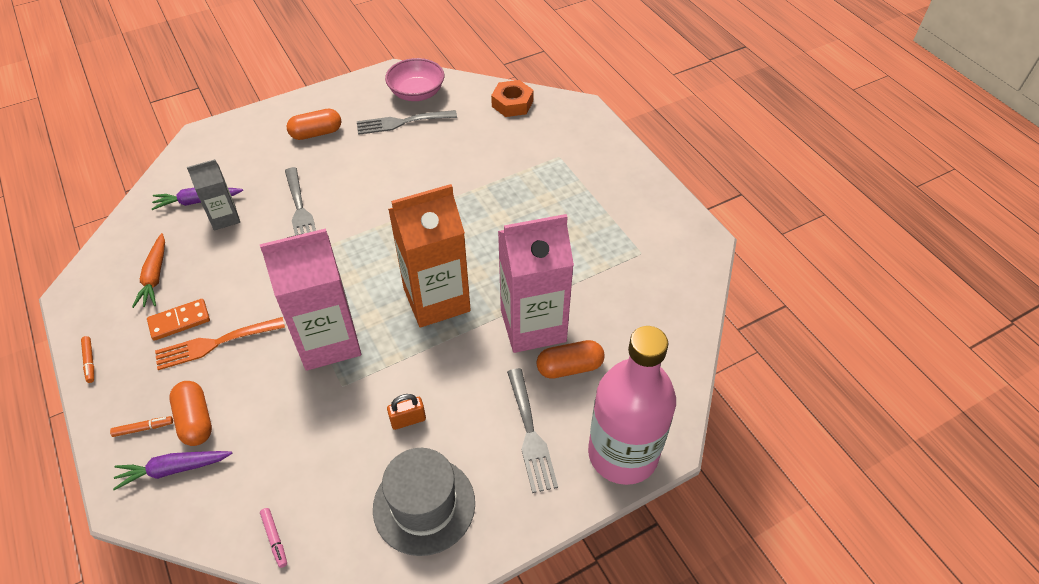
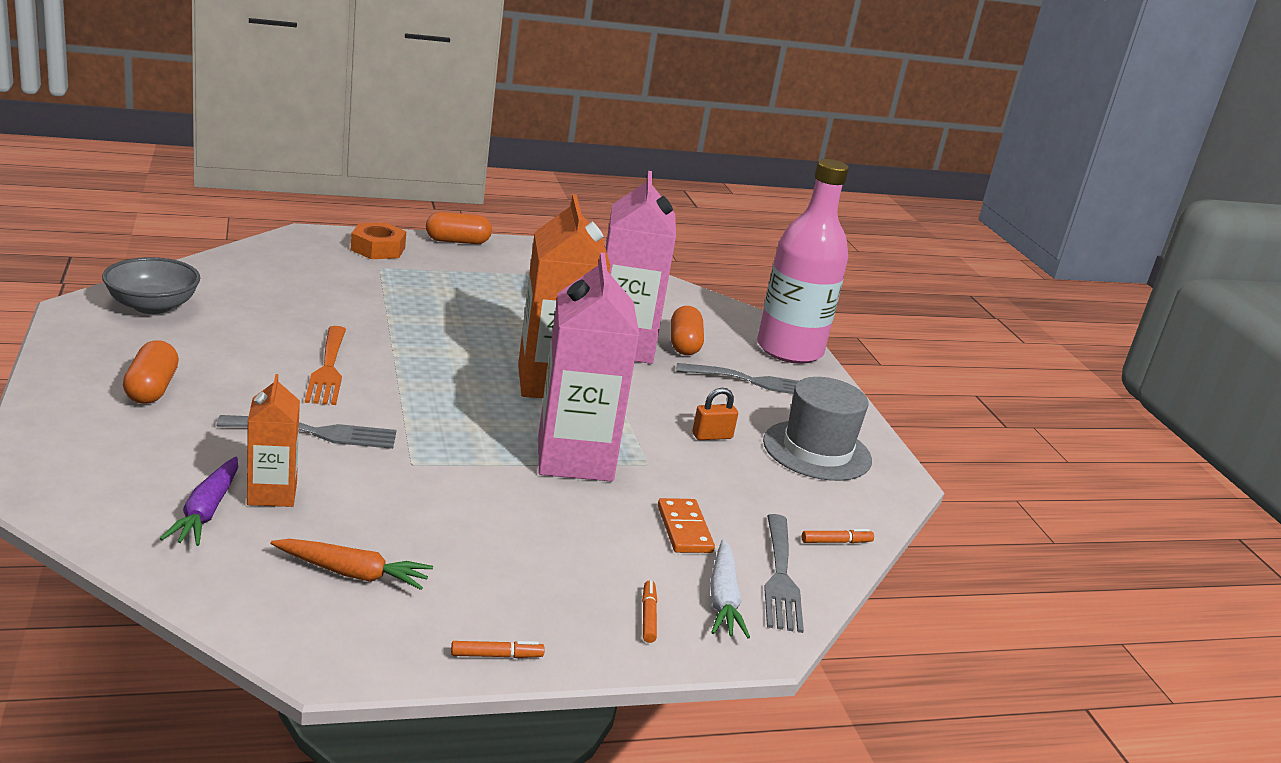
camera: 80 degrees left, 25 degrees down
(173, 469) = (723, 599): purple carrot -> white carrot
(179, 321) = (466, 562): orange domino -> orange domino (684, 529)
(195, 420) = (653, 572): orange capsule -> orange capsule (457, 241)
(214, 344) = (529, 539): orange fork -> orange fork (328, 369)
(224, 218) = (272, 494): grey carton -> orange carton
(275, 539) = (836, 542): pink marker -> orange marker
(401, 122) = (205, 329): grey fork -> grey fork (780, 577)
(408, 420) = (712, 436): orange padlock -> orange padlock turned 75 degrees clockwise
(417, 93) = (152, 306): pink bowl -> grey bowl
(512, 104) = (253, 262): orange nut -> orange nut (378, 249)

